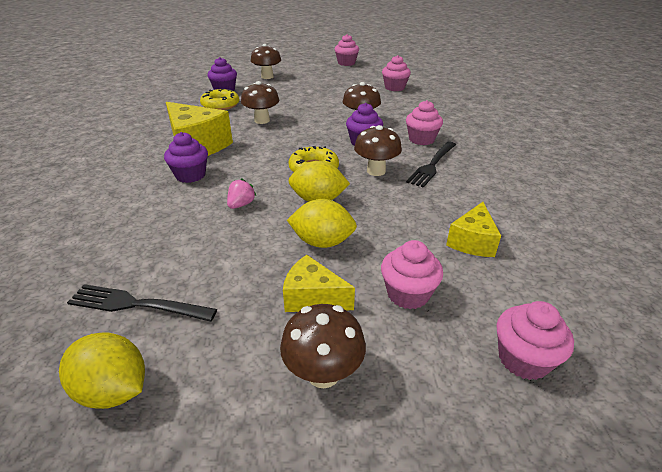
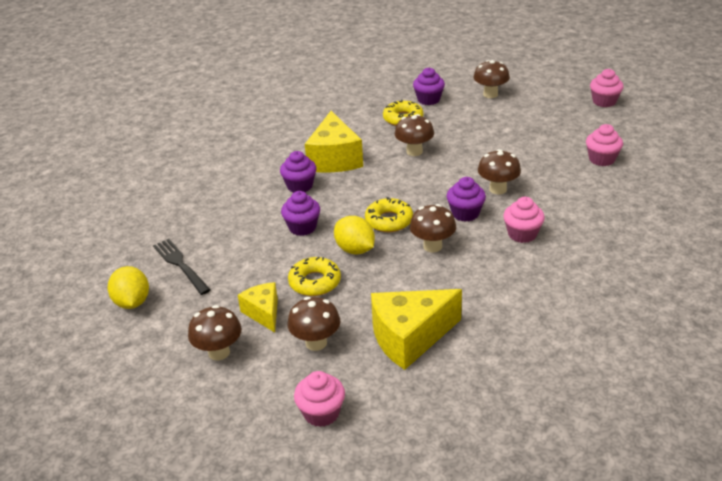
camera: 45 degrees right, 0 degrees up
(241, 204) = (302, 227): pink strawberry -> purple cupcake
(322, 242) = (315, 282): yellow lemon -> yellow donut
(408, 294) = (316, 343): pink cupcake -> brown mushroom
(432, 165) = (487, 264): black fork -> none
(472, 242) = (410, 338): yellow cheese -> yellow cheese, size x1.75

